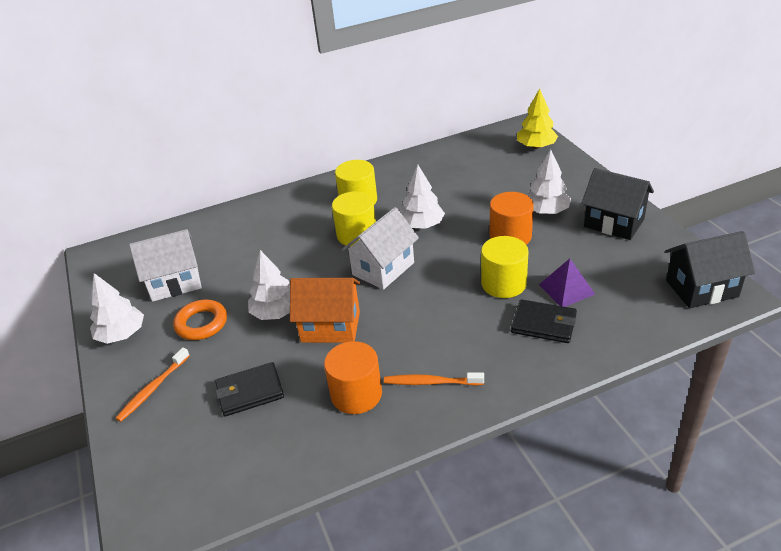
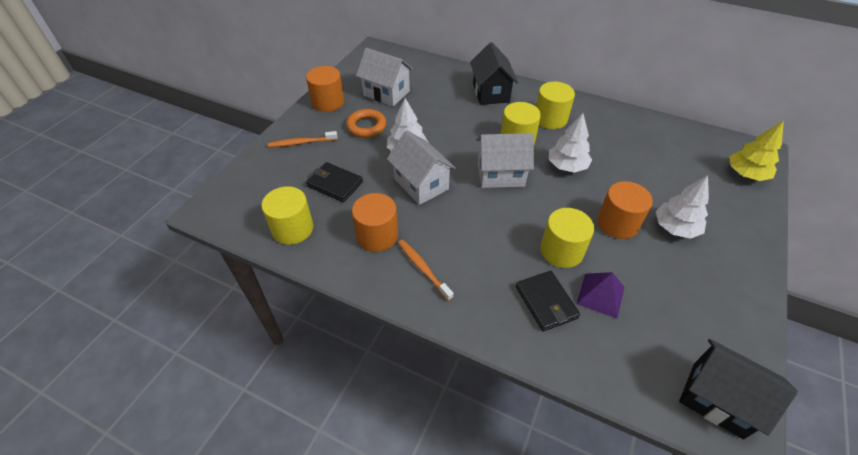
camera: 45 degrees right, 10 degrees up
(121, 334) = (328, 102): white tree -> orange cylinder
(269, 460) = (292, 228): none -> yellow cylinder
(330, 327) = (421, 184): orange house -> white house
(614, 223) = (720, 282): black house -> black house (491, 93)

